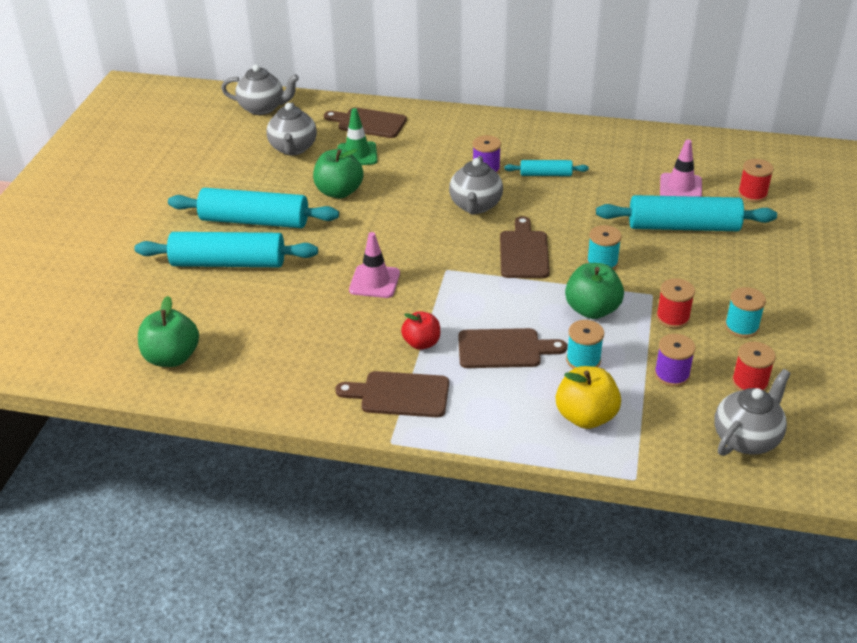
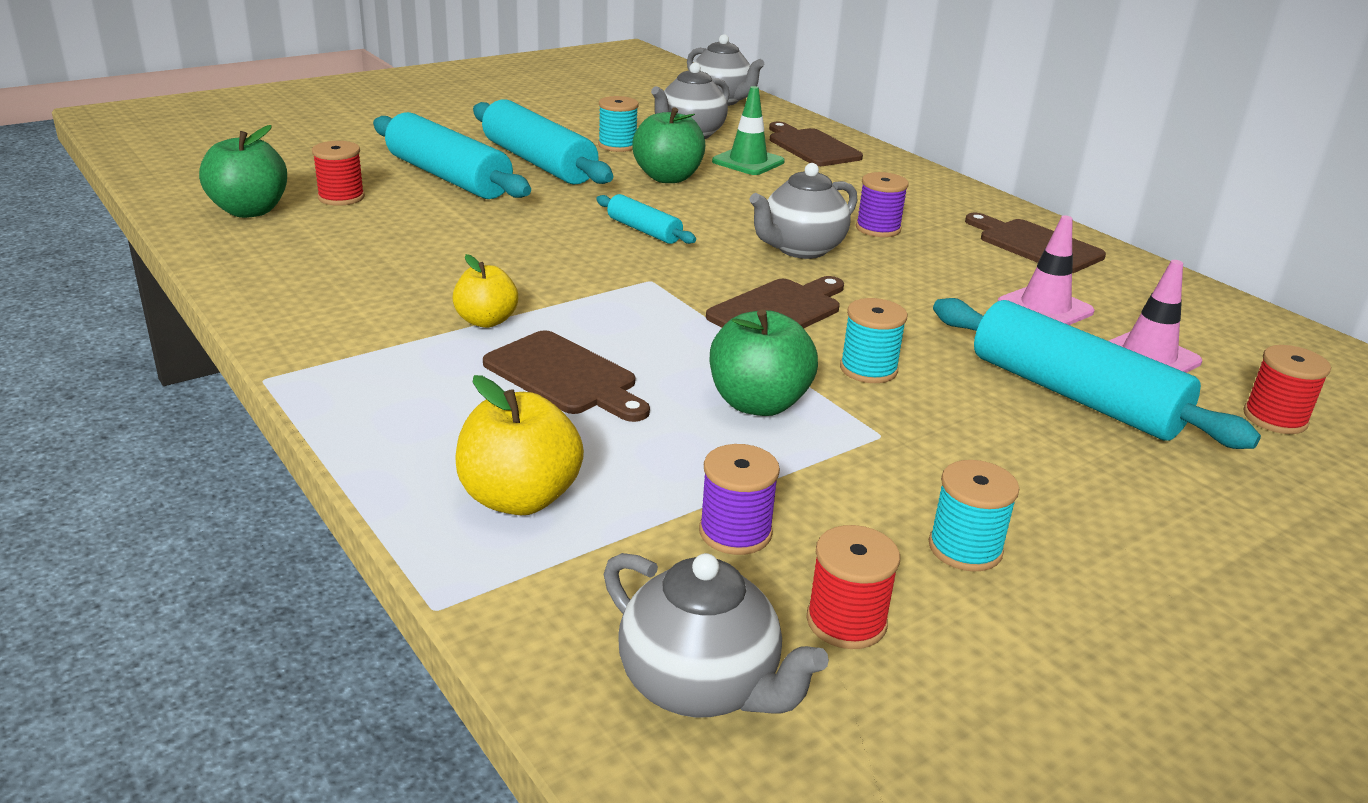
camera: 40 degrees right, 10 degrees down
(374, 282) = (551, 252): pink traffic cone -> pink traffic cone (1045, 308)
(400, 394) = (366, 347): brown cutting board -> brown cutting board (1035, 245)
(421, 343) = (486, 321): red apple -> yellow apple
(545, 174) = (952, 263): turquoise rolling pin -> turquoise rolling pin (644, 230)
(583, 360) = (640, 443): turquoise spool -> turquoise spool (617, 145)
(672, 317) = (864, 475): red spool -> red spool (341, 197)
(746, 438) = (700, 686): grey teapot -> grey teapot turned 45 degrees clockwise

